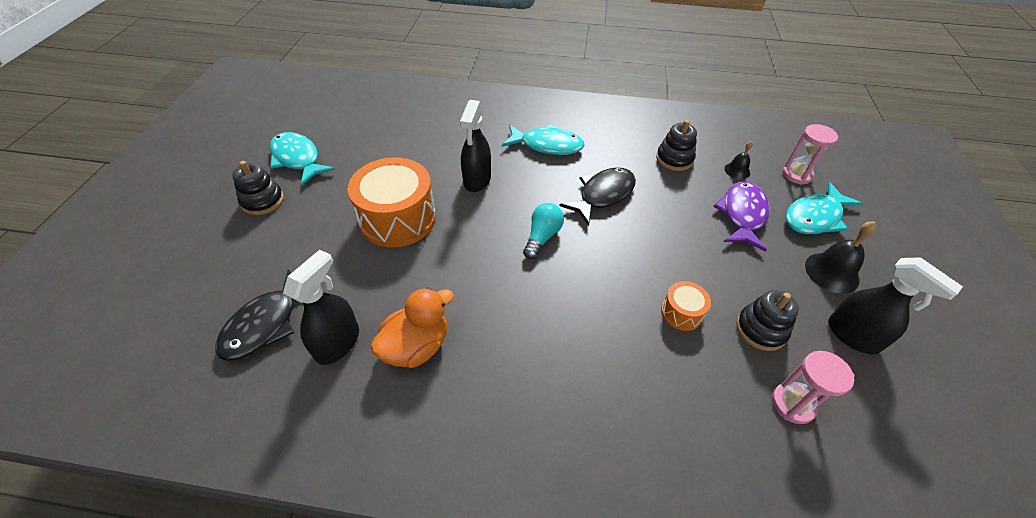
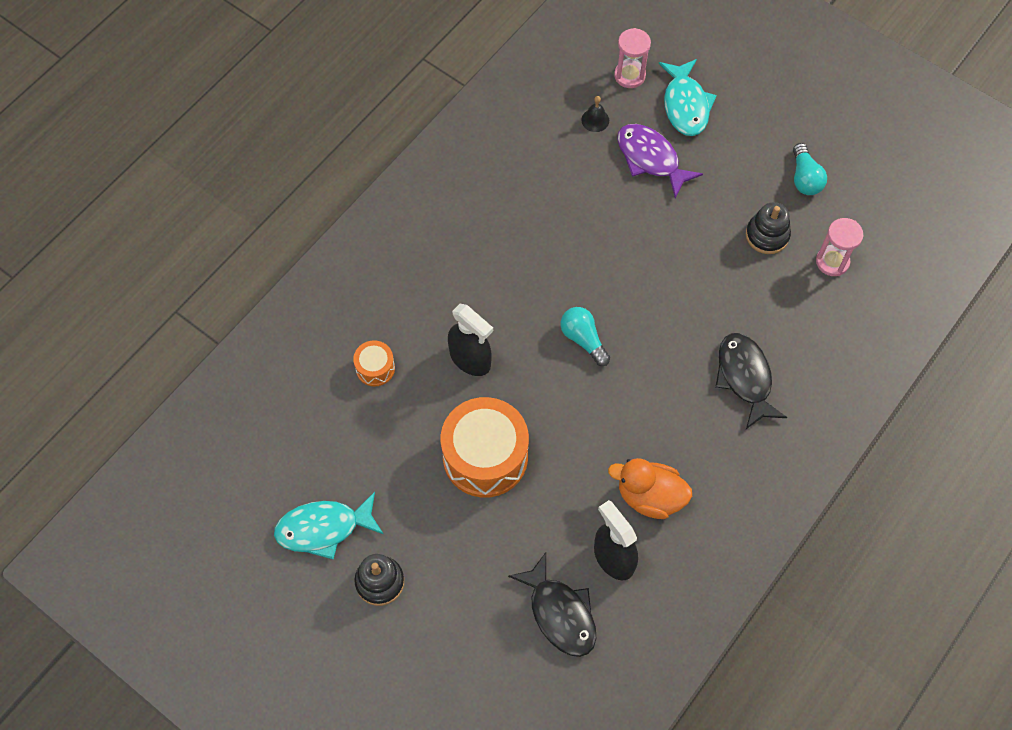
camera: 60 degrees left, 15 degrees up
(416, 346) = (649, 496): orange duck -> orange duck turned 60 degrees counterclockwise
(547, 145) = (455, 265): turquoise fish -> none
(603, 195) = (559, 256): black fish -> black fish (745, 377)
(674, 159) = (547, 162): black stacking toy -> none
(681, 312) = (723, 280): orange drum -> orange drum (375, 368)
(832, 272) = (745, 142): black bell -> none
(853, 336) = (804, 178): black spray bottle -> turquoise light bulb

